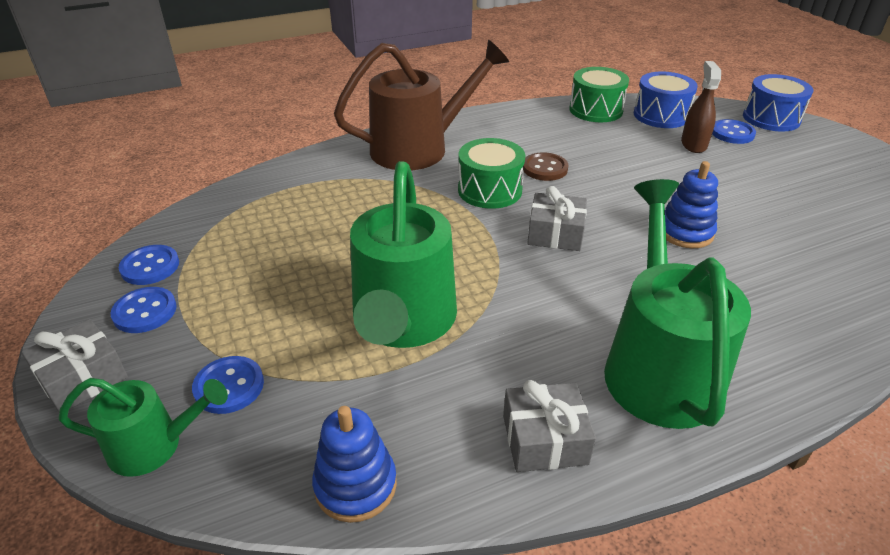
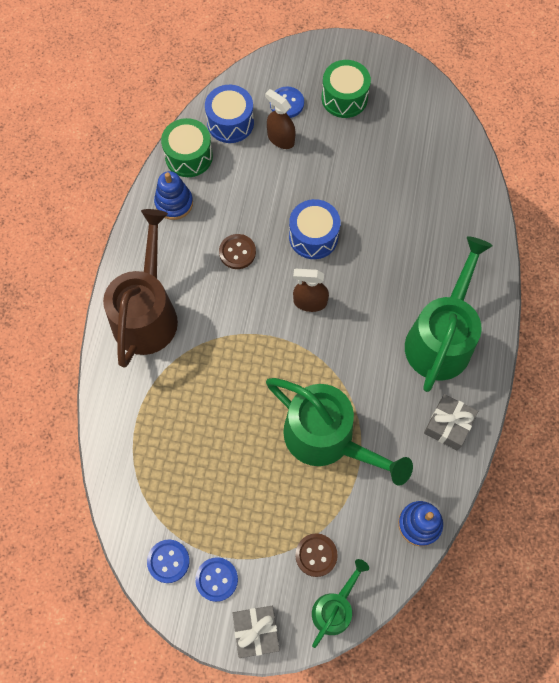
camera: 55 degrees left, 30 degrees up
(229, 386) = (316, 555): blue button -> brown button
(489, 190) = (236, 305): green drum -> green drum (344, 98)
(555, 234) = (310, 302): grey gift -> brown spray bottle
(658, 365) = (441, 338): green watering can -> green watering can turned 75 degrees clockwise
(685, 232) = (360, 231): blue stacking toy -> blue stacking toy (174, 203)
(771, 118) = (289, 62): blue drum -> blue drum (313, 236)

